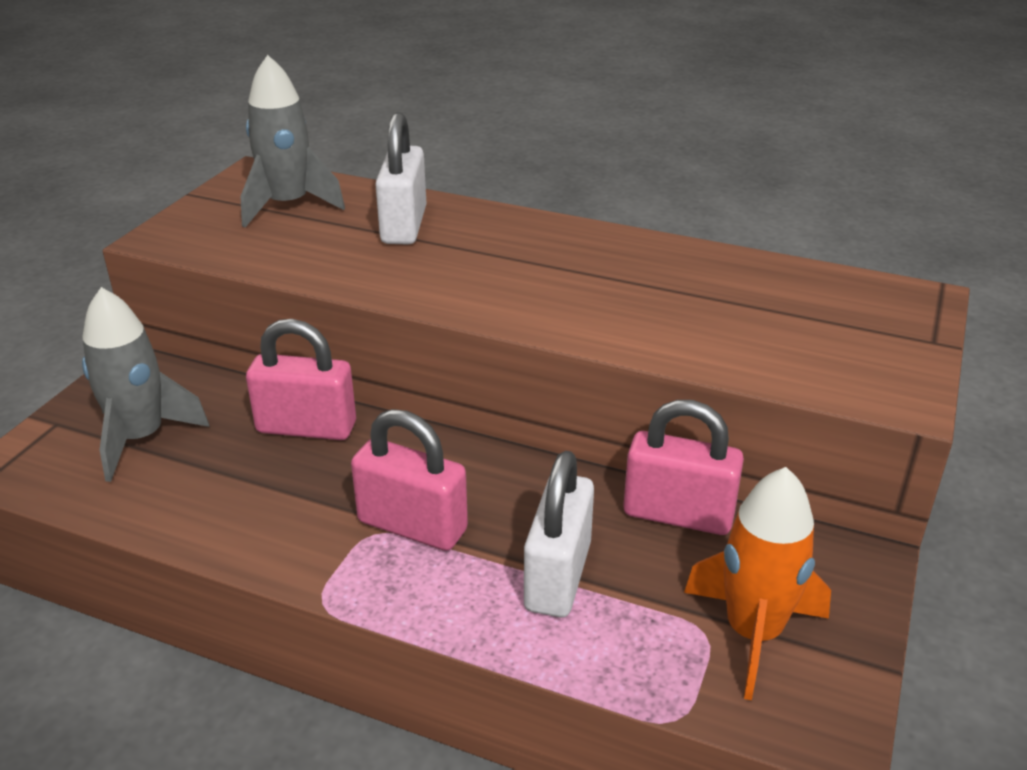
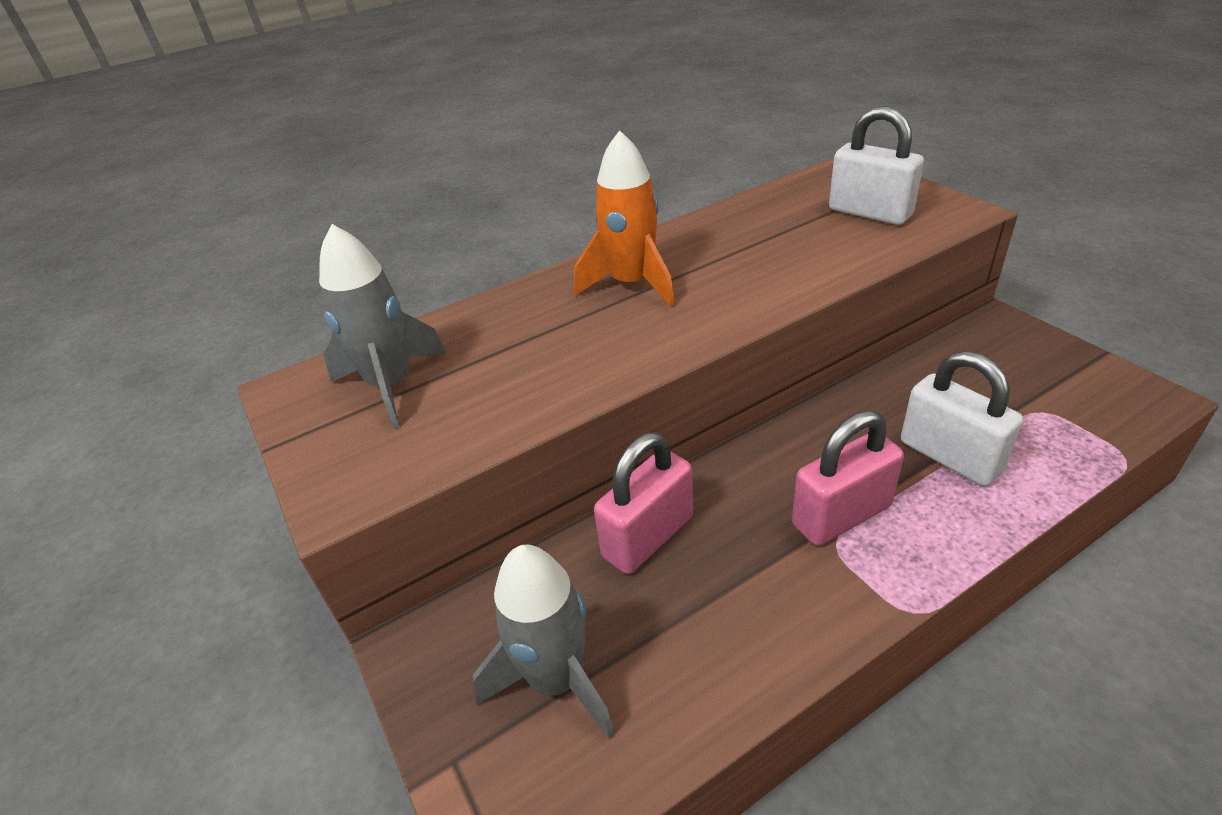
camera: 50 degrees left, 5 degrees up
(404, 226) = (520, 329): white padlock -> white padlock (869, 213)
(678, 514) = (911, 374): pink padlock -> none
(753, 633) = (1052, 391): orange rocket -> orange rocket (632, 284)

